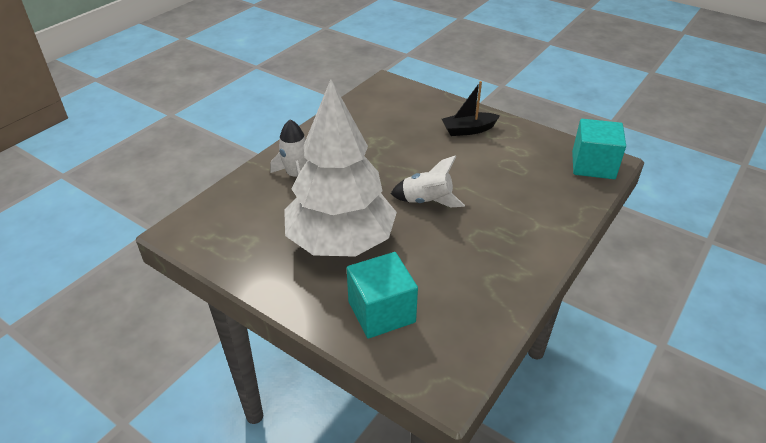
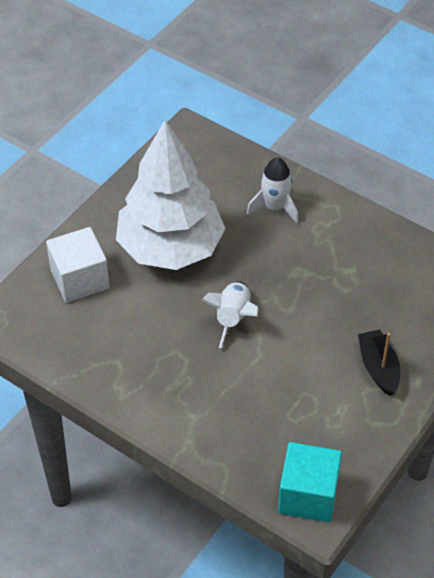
camera: 90 degrees right, 10 degrees up
(381, 312) = (80, 279): turquoise cube -> white cube

